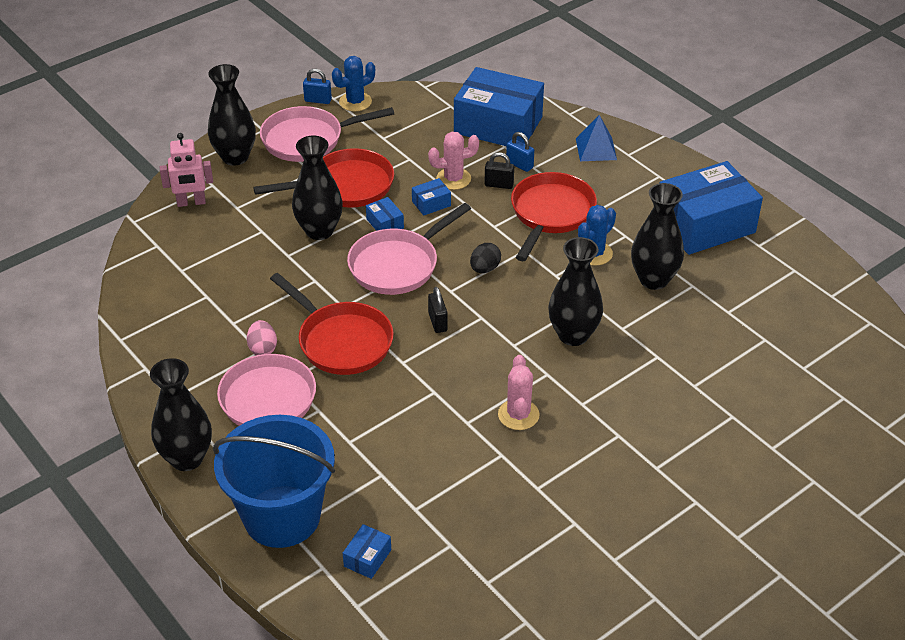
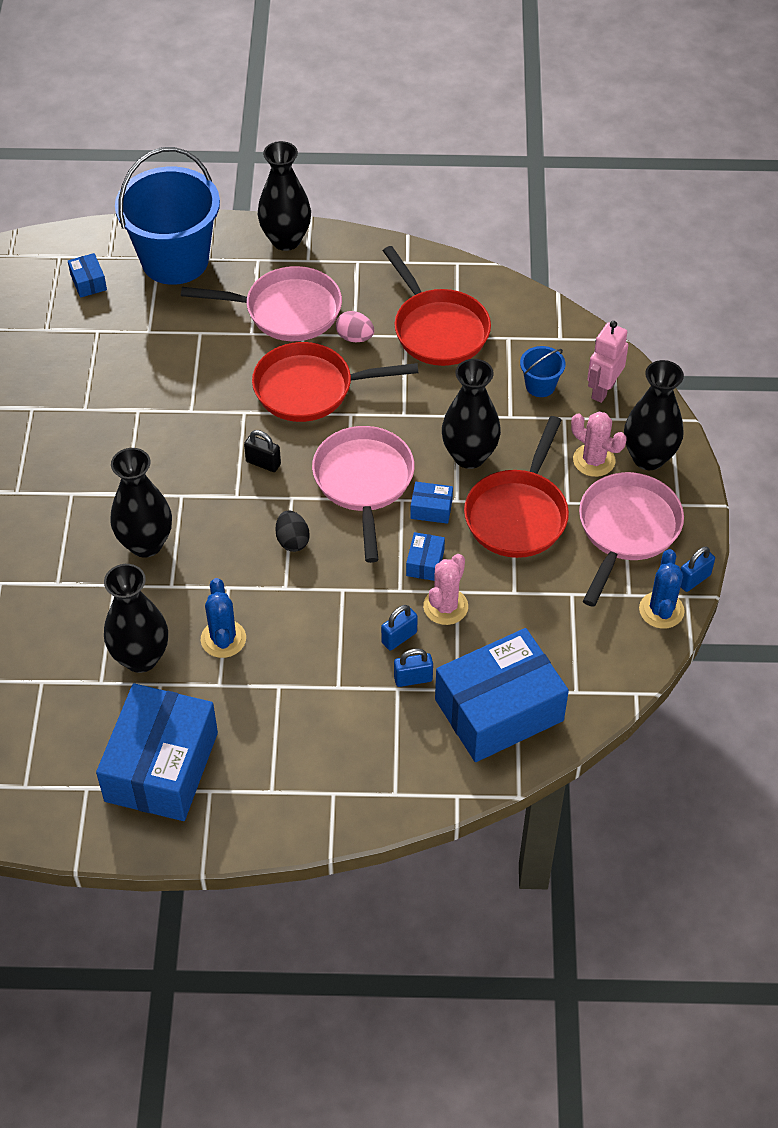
camera: 130 degrees right, 10 degrees up
(217, 232) = (540, 386): none -> blue bucket
(499, 185) = (399, 637): black padlock -> blue padlock
(518, 415) = (108, 445): pink cactus -> pink cactus (594, 460)
(551, 214) = (312, 647): red pan -> red pan (438, 329)
(596, 149) = (371, 769): blue pyramid -> none

